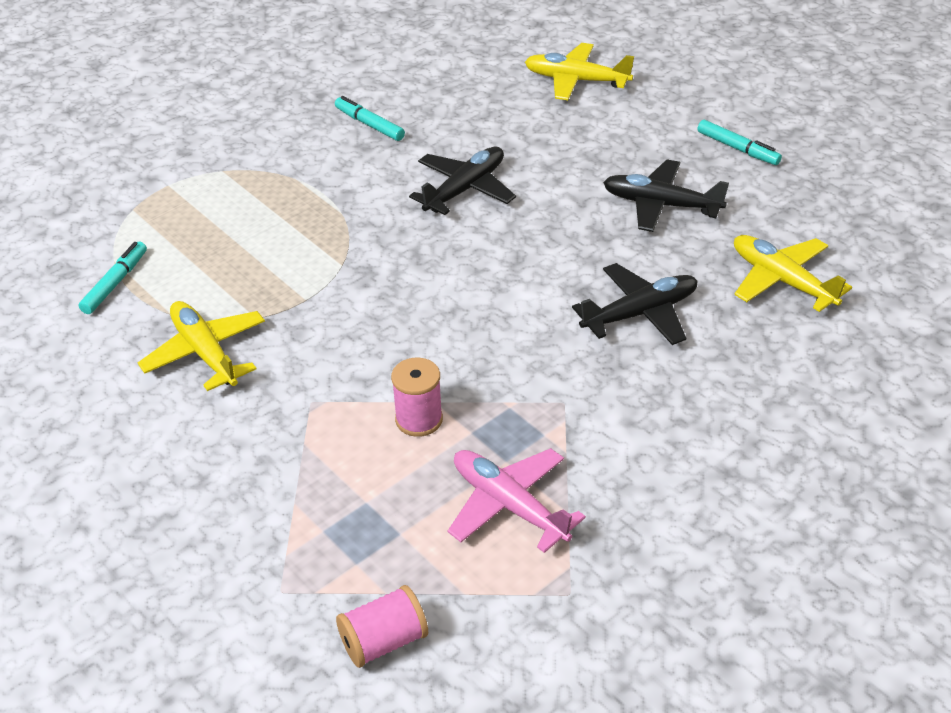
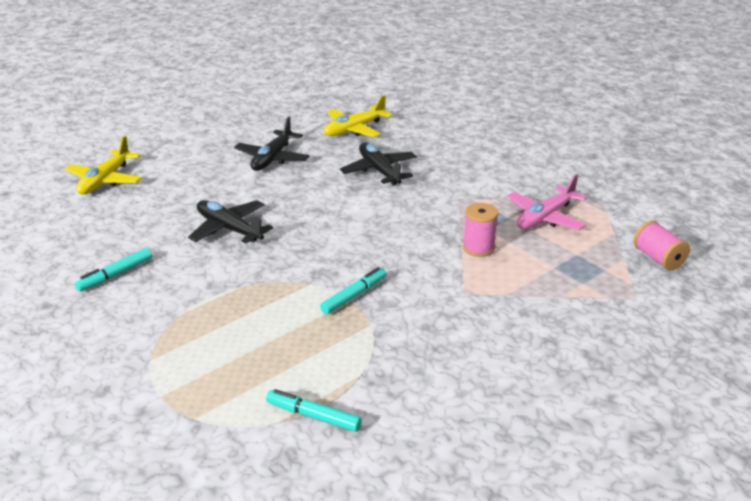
camera: 90 degrees left, 10 degrees down
(205, 352) = (412, 349): yellow plane -> none
(737, 149) = (221, 131): turquoise marker -> turquoise marker (354, 296)

